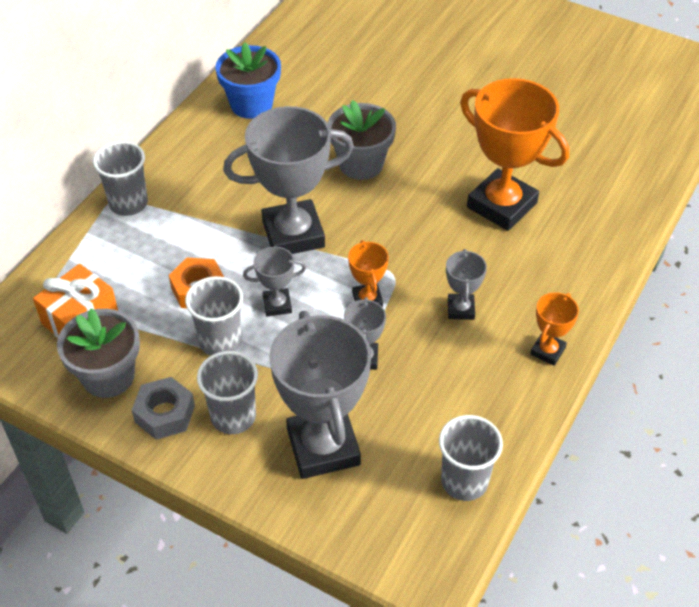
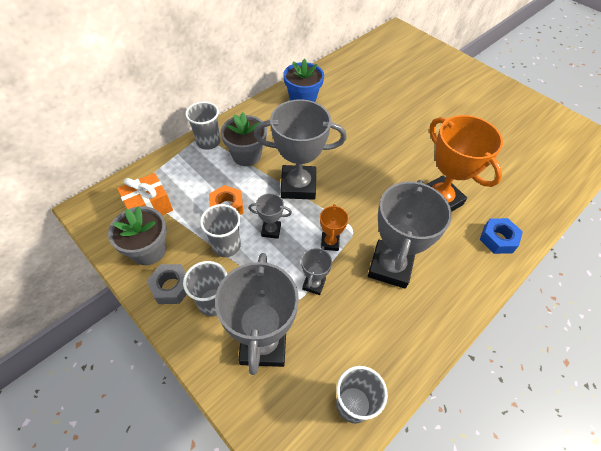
camera: 15 degrees right, 5 degrees up
(361, 164) = (356, 151): grey flower pot -> grey flower pot (246, 155)
(461, 309) = (390, 266): grey trophy -> grey trophy, size x2.13
(547, 351) = (443, 316): orange trophy -> none
(595, 237) = (498, 239): none -> blue nut

